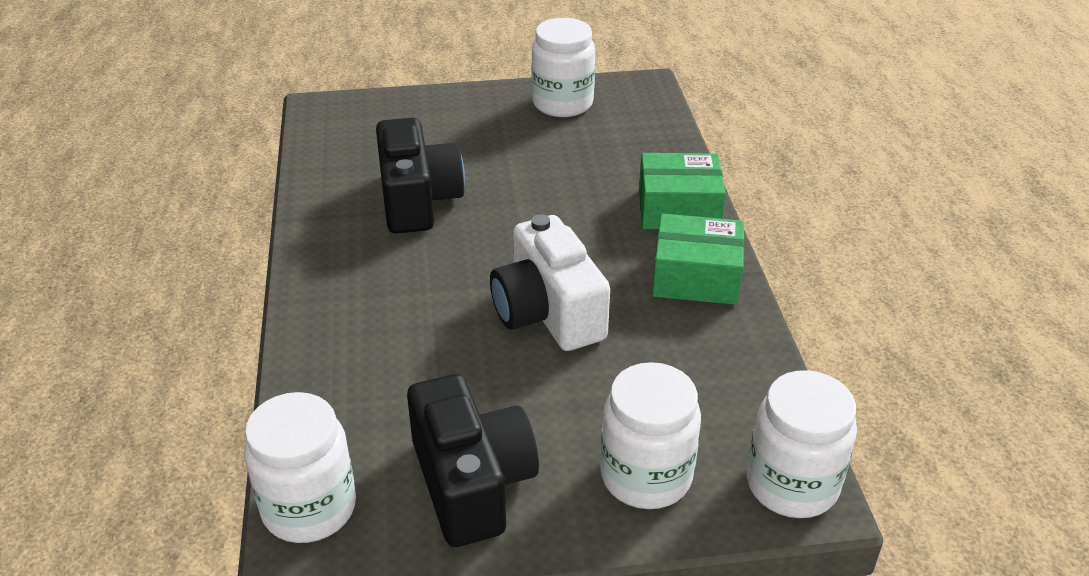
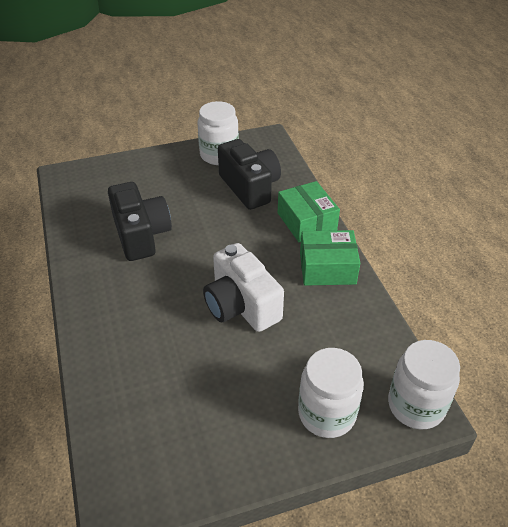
camera: 10 degrees left, 5 degrees up
(309, 508) = (115, 471): white jar -> none
(472, 483) = (218, 436): black camera -> black camera (250, 187)
(678, 209) = (306, 221): green box -> green box turned 75 degrees clockwise

